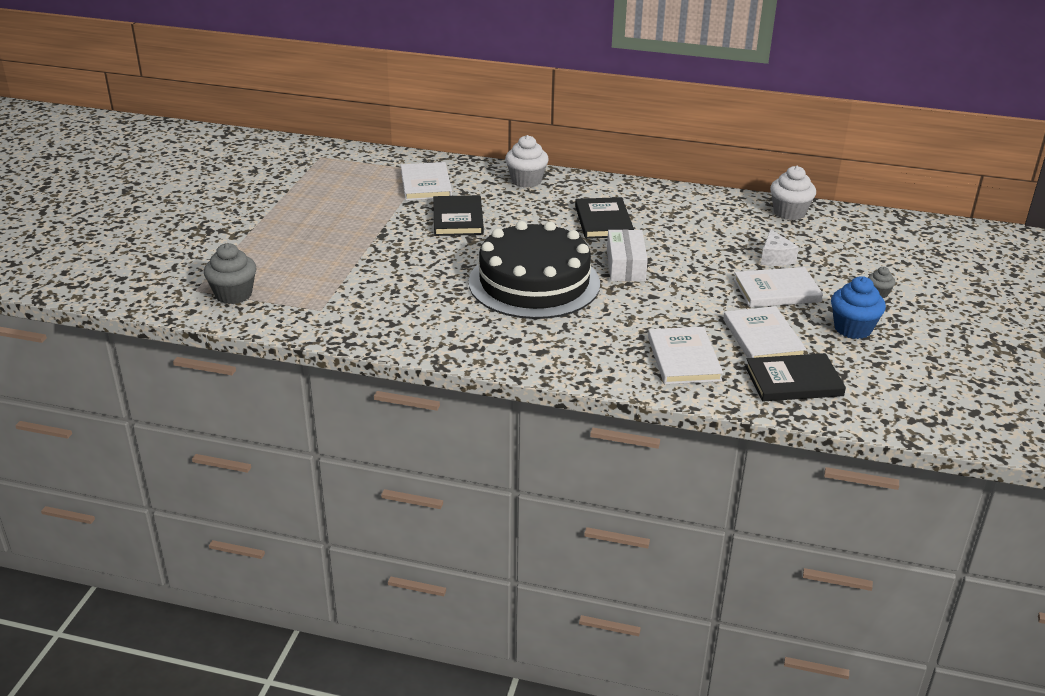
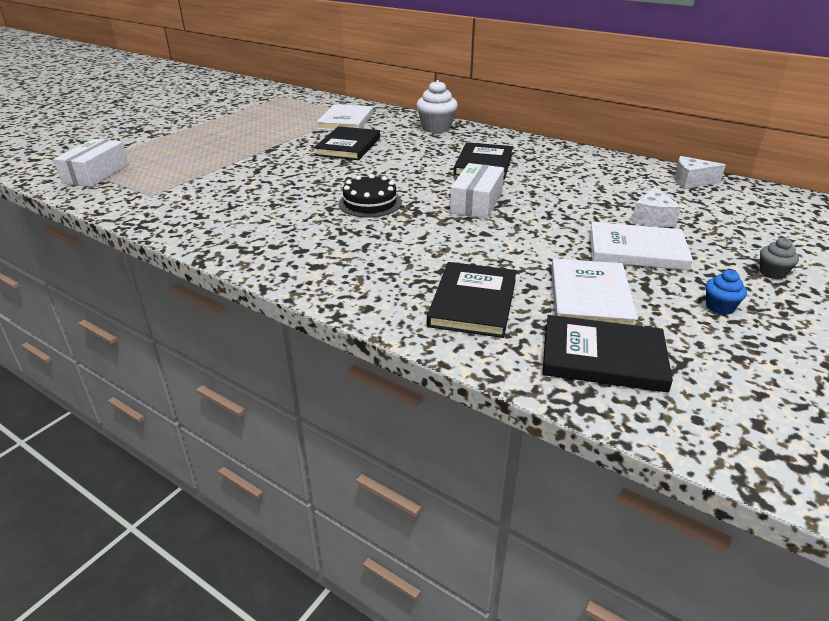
camera: 20 degrees right, 0 degrees up
(233, 295) = (96, 174): grey cupcake -> white box
(534, 282) = (370, 203): black cake -> black cake, size x0.45
(684, 359) = (473, 302): white book -> black book
(789, 213) = (691, 181): white cupcake -> white cheese
(852, 329) = (719, 307): blue cupcake -> blue cupcake, size x0.53

